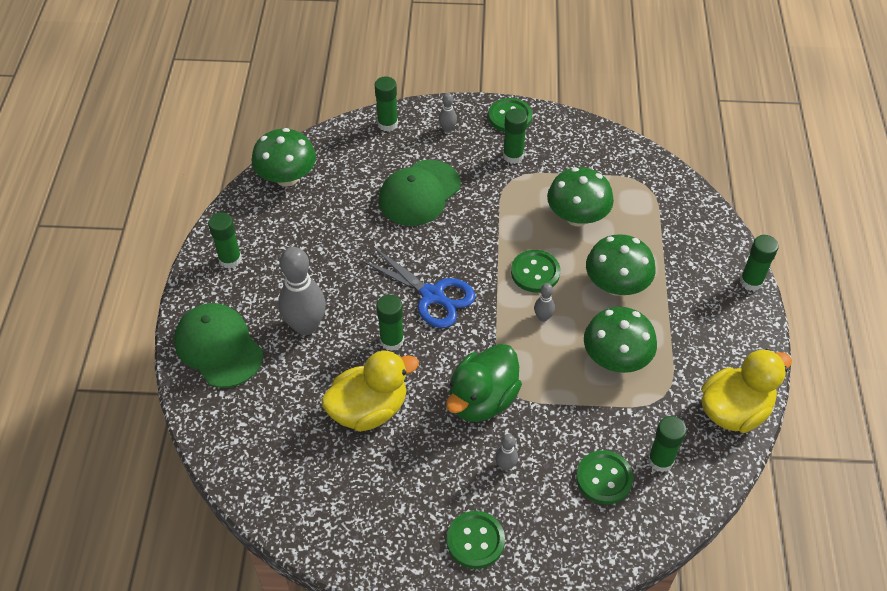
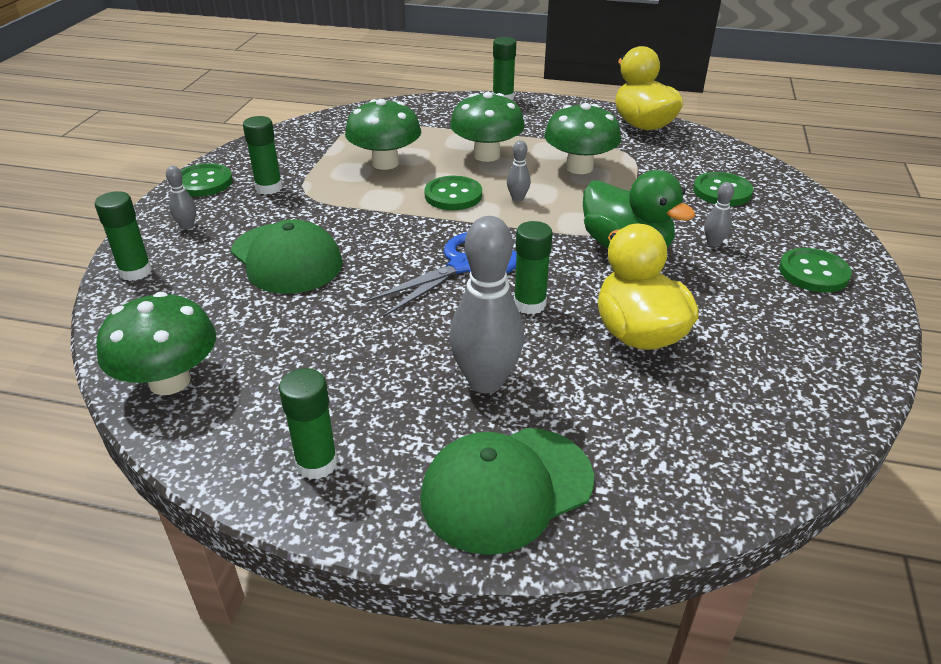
camera: 80 degrees left, 15 degrees down
(660, 460) = (698, 162): green glue stick -> none

